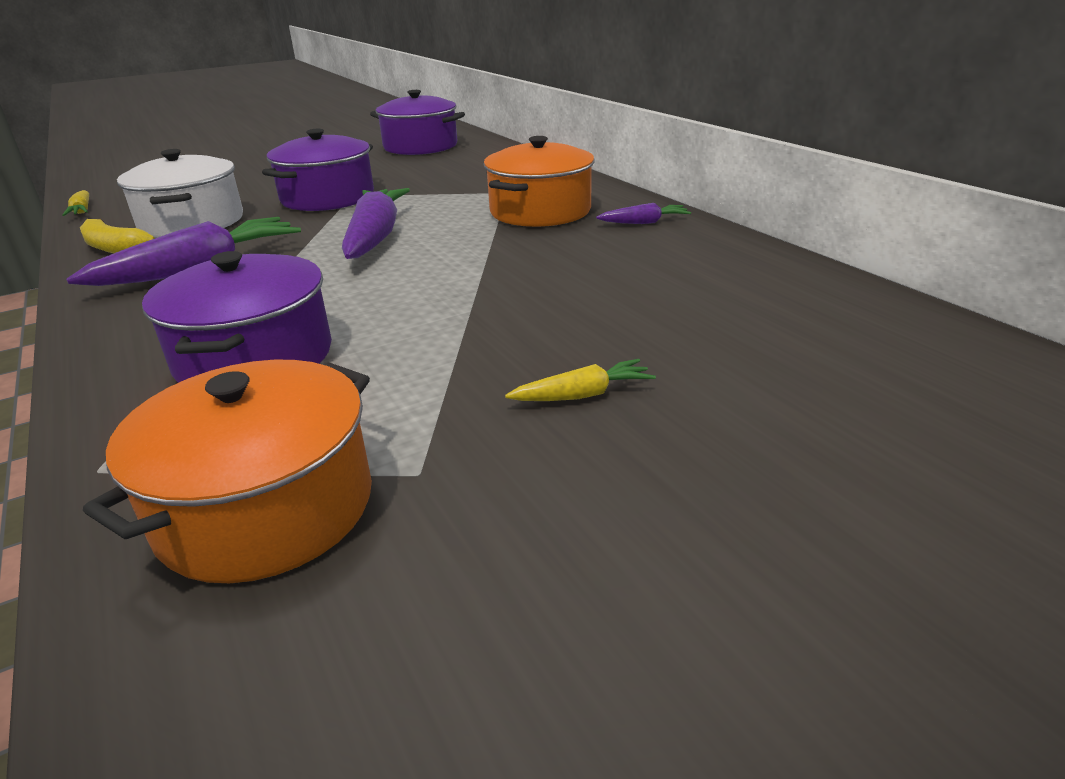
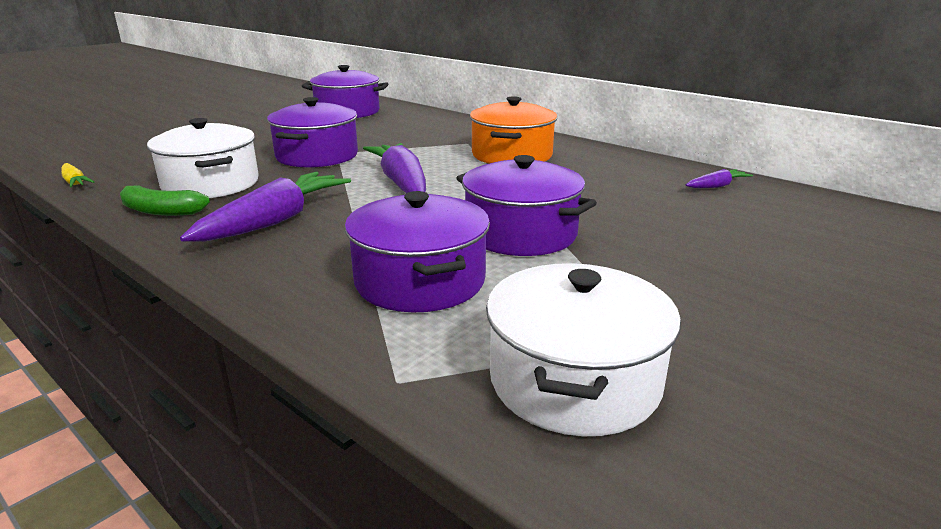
camera: 20 degrees left, 5 degrees down
(115, 248) = (161, 211): yellow banana -> green banana
(266, 507) = (574, 380): orange pot -> white pot
(429, 313) = (520, 233): none -> purple pot
(582, 395) = (699, 273): yellow carrot -> none
(644, 222) = (599, 158): purple carrot -> purple carrot (717, 186)

